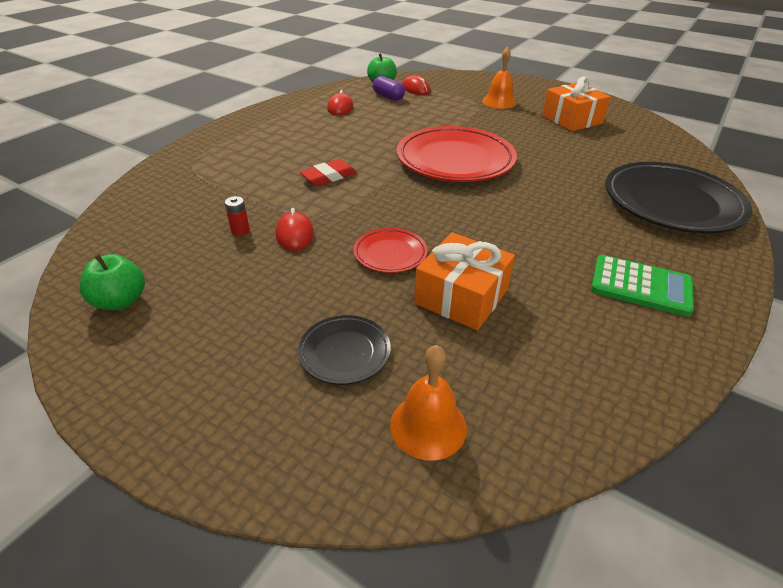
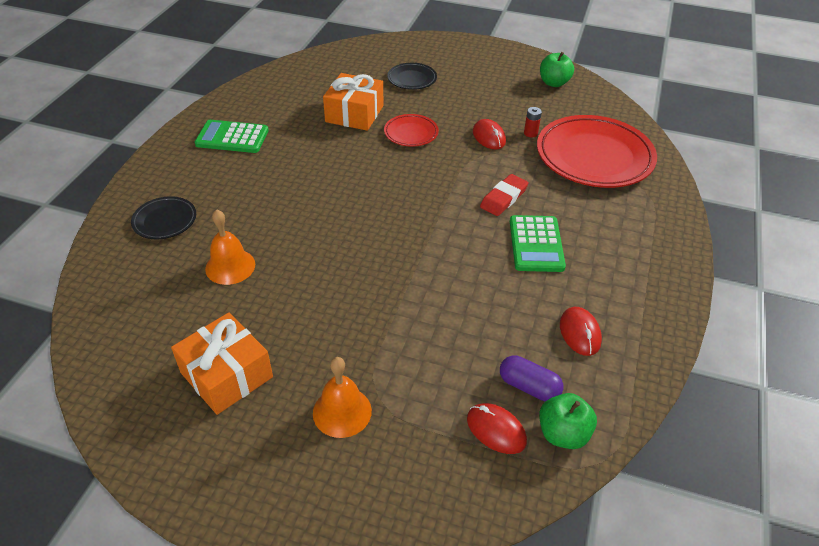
camera: 165 degrees right, 5 degrees up
(328, 145) = (536, 244): none -> green calculator
(428, 425) = (360, 61): orange bell -> orange bell (230, 266)
(455, 160) = (385, 245): red plate -> red plate (594, 157)
(671, 203) = (165, 221): black plate -> black plate, size x0.48

